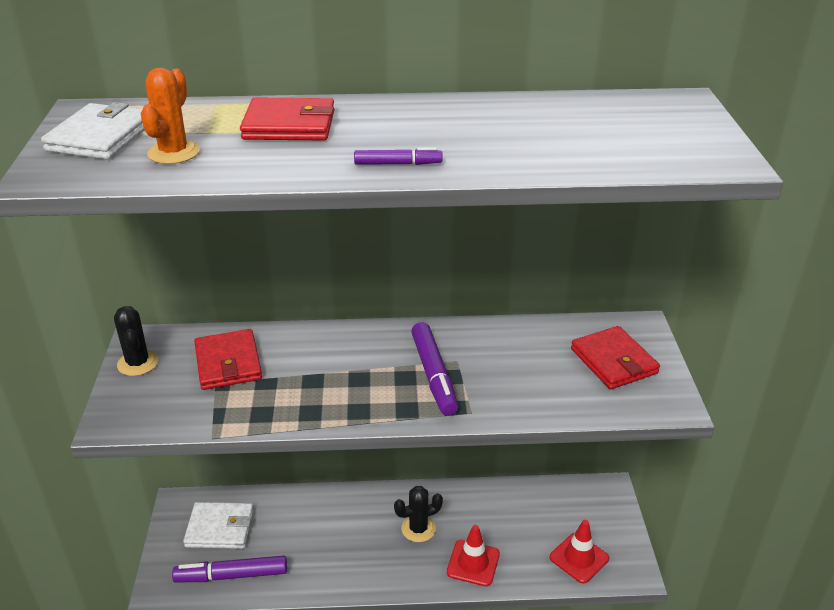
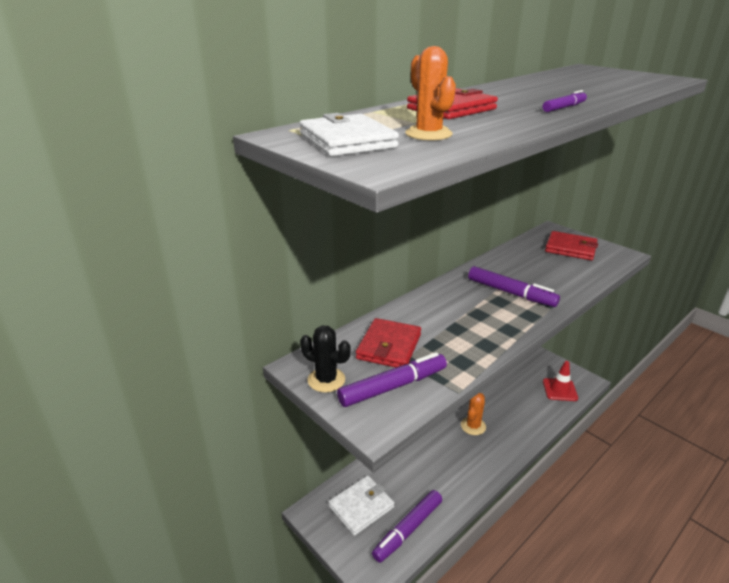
camera: 40 degrees left, 5 degrees down
(173, 400) = (393, 386): none -> purple marker
(228, 363) = (389, 346): red wallet -> red wallet turned 75 degrees clockwise
(418, 529) = (473, 426): black cactus -> orange cactus
(473, 563) = (521, 425): red traffic cone -> none

